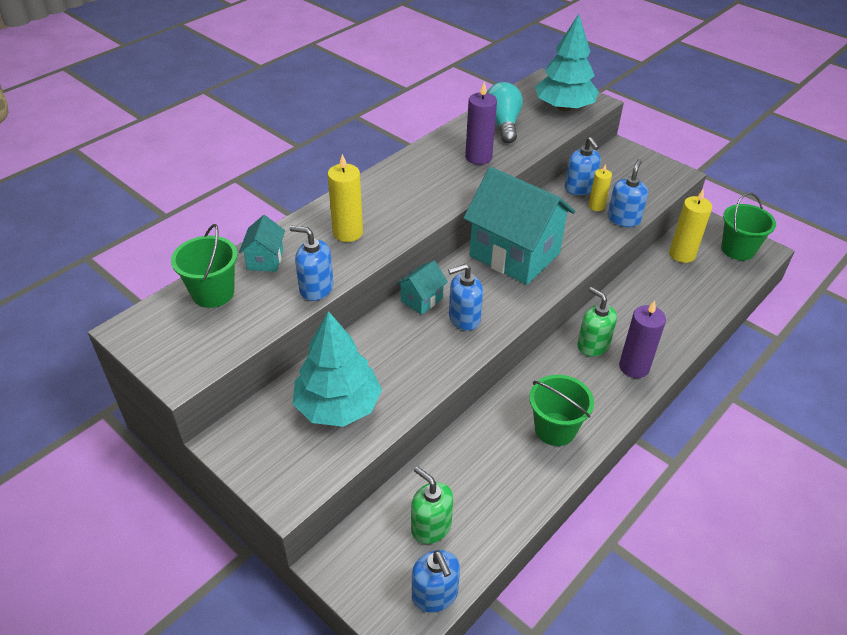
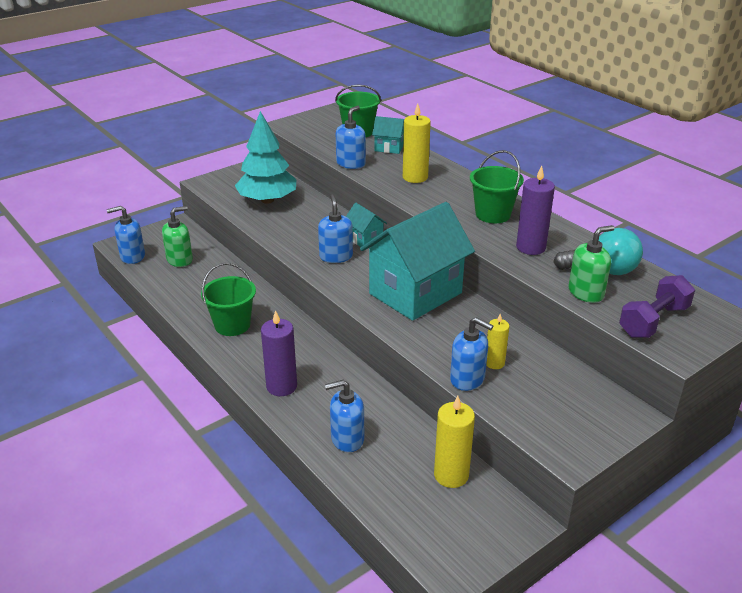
camera: 100 degrees right, 10 degrees down
(564, 107) = (653, 321): turquoise tree -> purple dumbbell
(579, 188) = (532, 357): blue soap dispenser -> blue soap dispenser (347, 439)
(593, 345) = (319, 366): green soap dispenser -> green soap dispenser (586, 293)
(738, 249) = (456, 539): green bucket -> green bucket (493, 214)

